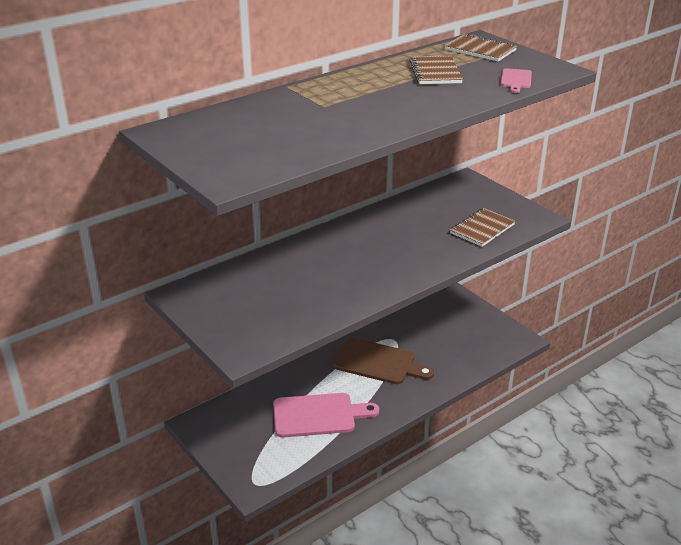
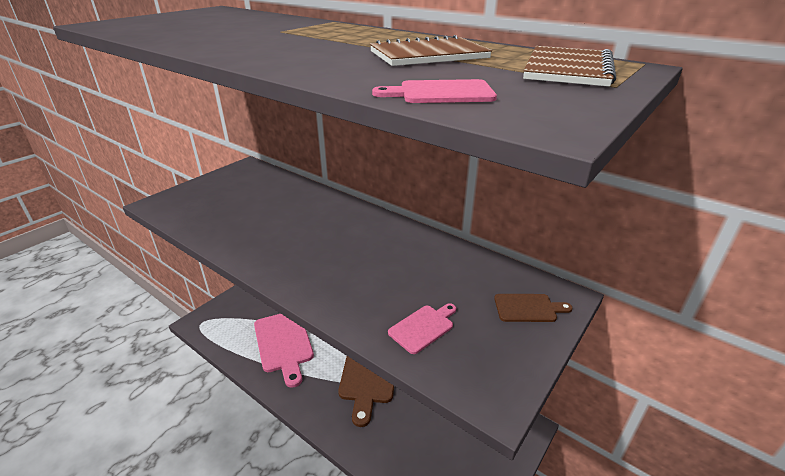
camera: 75 degrees right, 0 degrees up
(474, 192) = (528, 308): none -> brown cutting board
(482, 229) = (423, 327): brown notebook -> pink cutting board

